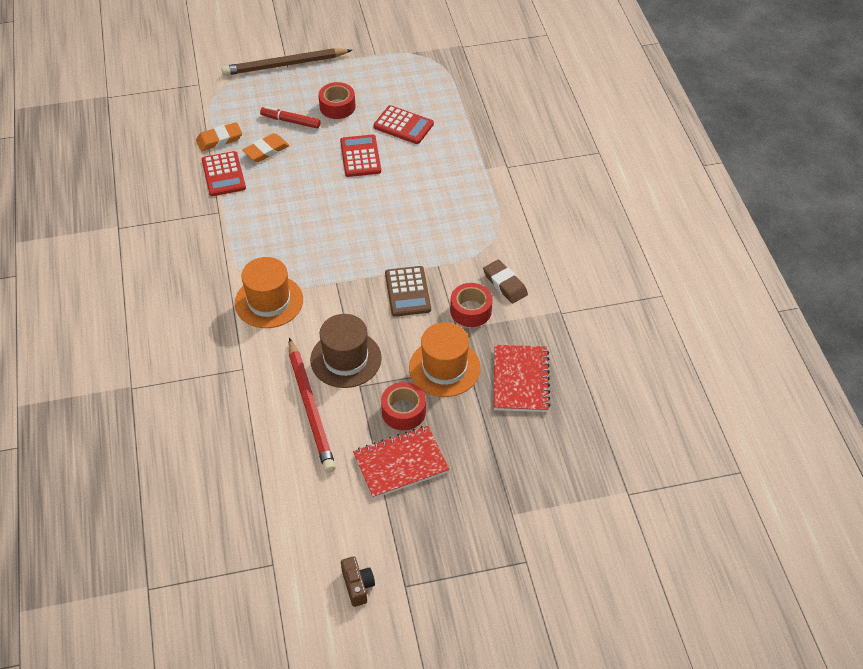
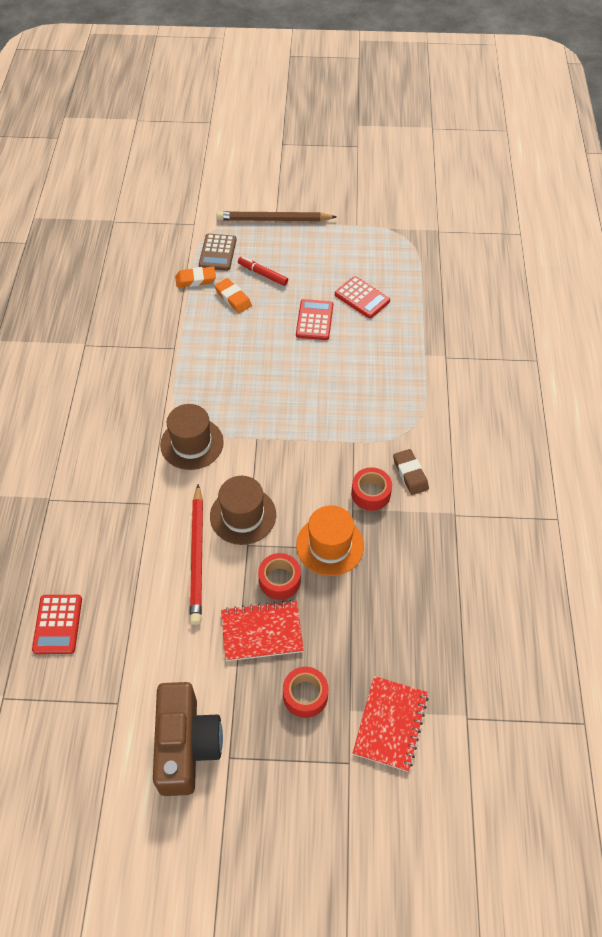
camera: 15 degrees right, 5 degrees up
(223, 174) = (189, 313): red calculator -> red calculator (57, 624)
(266, 150) = (233, 298): orange eraser -> orange eraser turned 75 degrees clockwise
(269, 301) = (192, 443): orange hat -> brown hat
(337, 106) = (308, 268): red tape -> red tape (305, 695)
(357, 585) = (186, 745): brown camera -> brown camera, size x2.36
(407, 292) = (318, 462): brown calculator -> brown calculator (217, 253)
(520, 380) = (397, 574): red notebook -> red notebook (390, 724)

